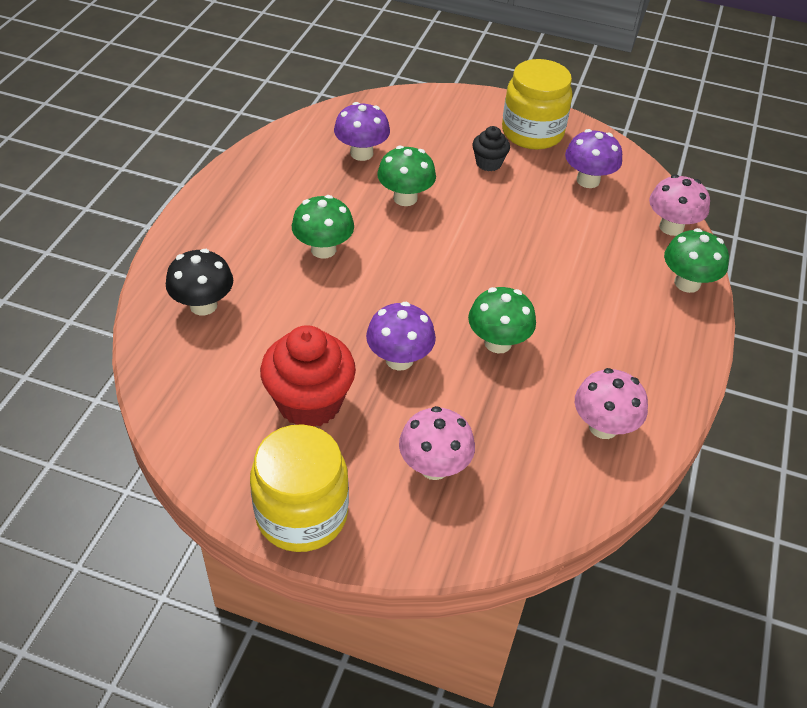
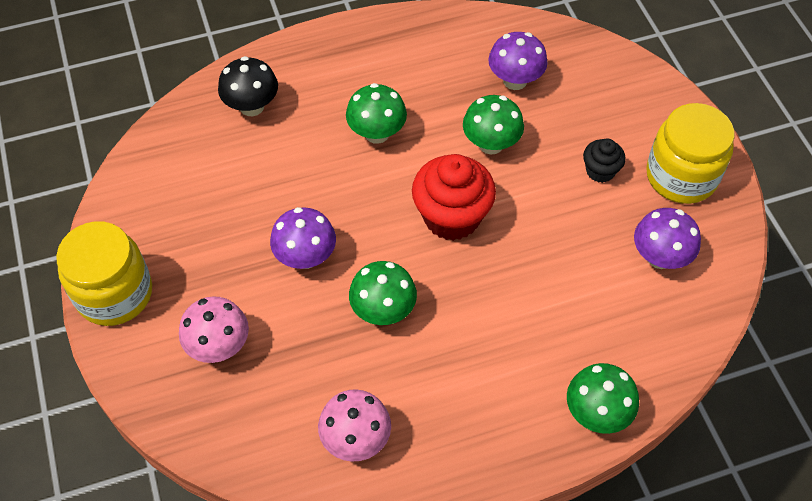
camera: 55 degrees right, 10 degrees up
(309, 403) = (215, 231): red cupcake -> red cupcake (451, 217)
(671, 227) = (664, 359): pink mushroom -> none

